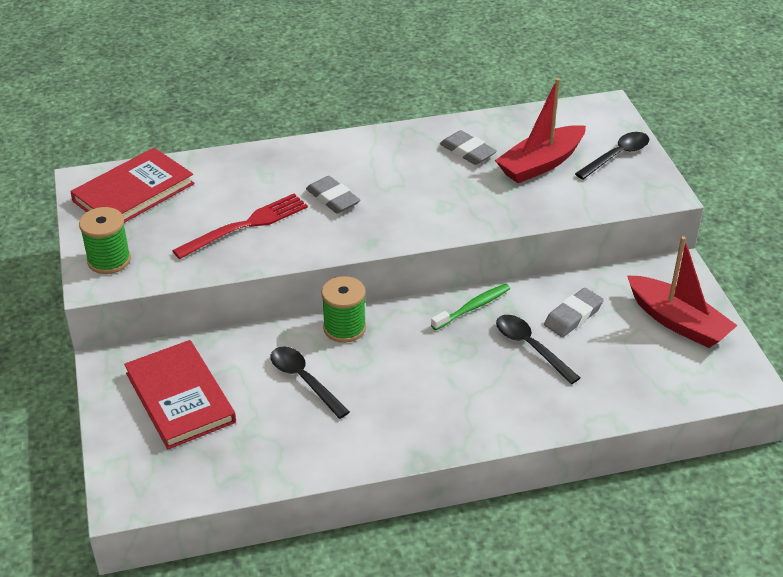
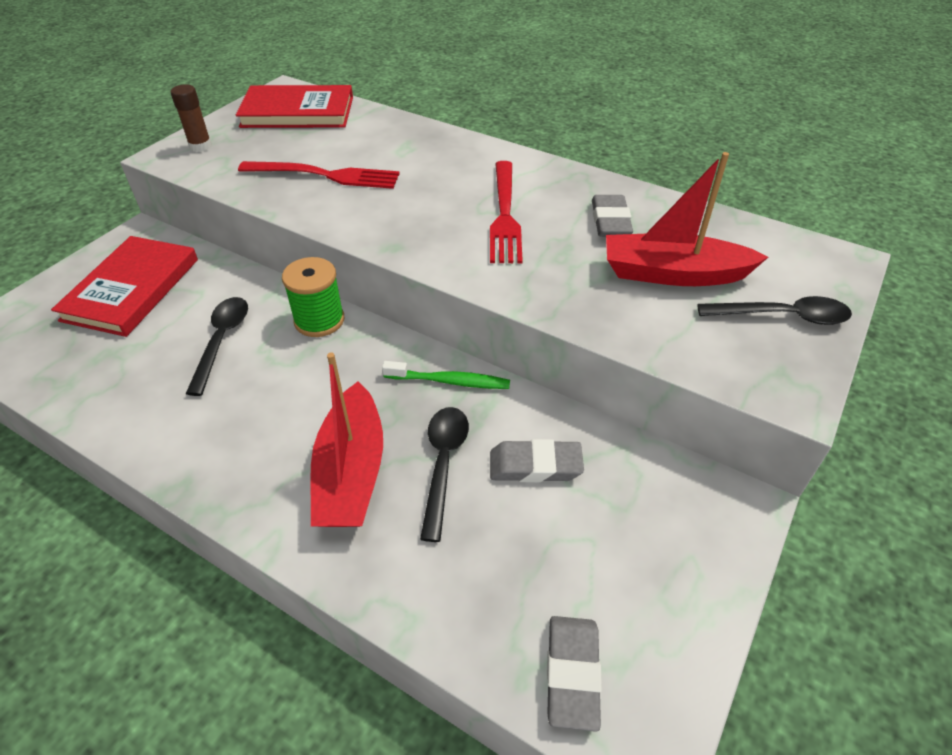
camera: 45 degrees right, 5 degrees up
(109, 260) = (200, 146): green spool -> brown glue stick
(333, 199) = (424, 193): grey eraser -> grey eraser (572, 673)
(405, 183) = (505, 216): none -> red fork
(678, 322) = (652, 571): red boat -> red boat (351, 472)

